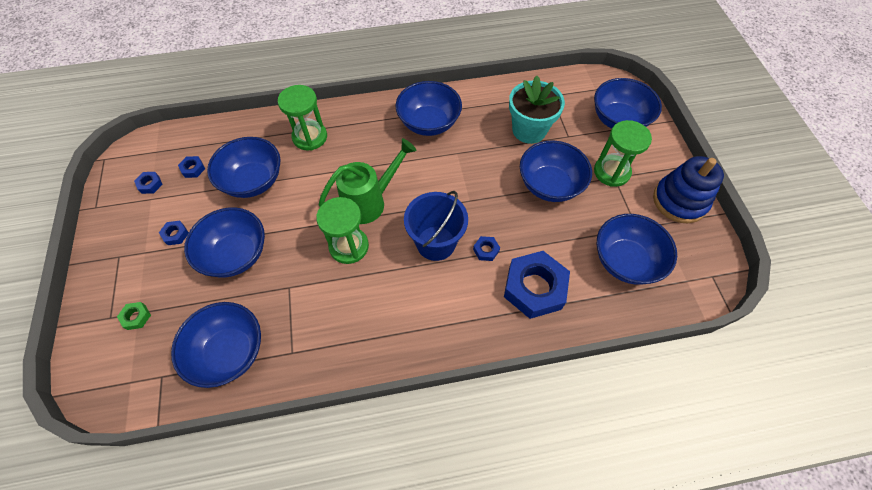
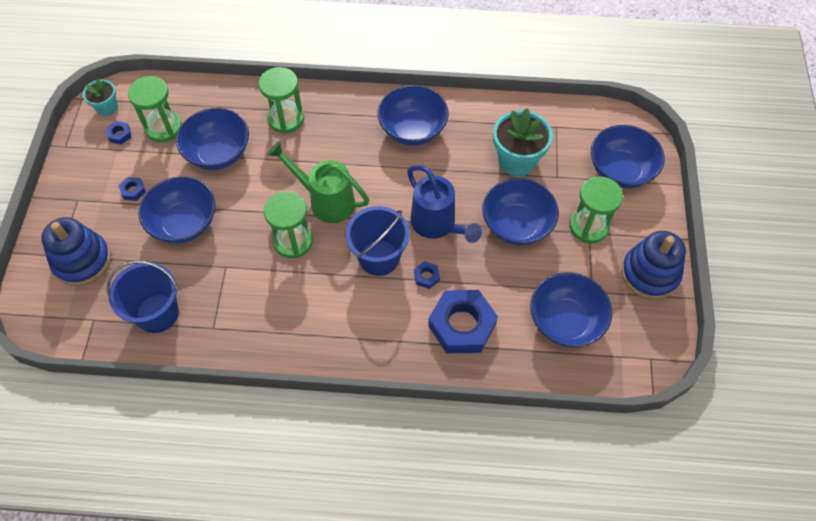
camera: 15 degrees right, 0 degrees up
(132, 162) = (107, 108): none -> turquoise flower pot
(136, 317) = (82, 261): green nut -> blue stacking toy
(193, 169) = (163, 127): blue nut -> green hourglass
(229, 352) = (157, 313): blue bowl -> blue bucket
(369, 202) = (326, 201): green watering can -> green watering can turned 135 degrees counterclockwise
(479, 200) = (437, 225): none -> blue watering can

